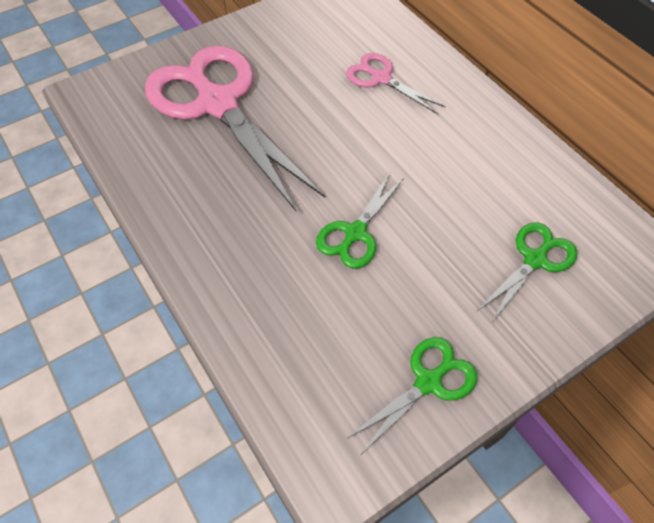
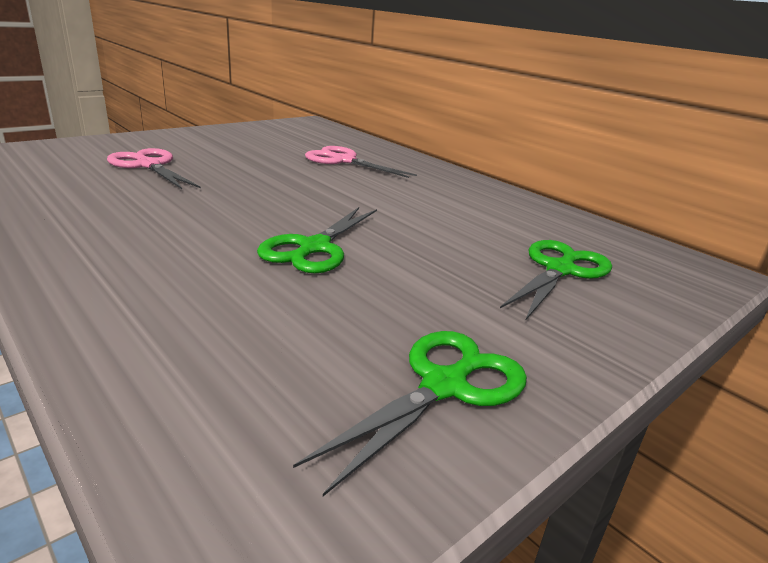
camera: 10 degrees left, 30 degrees down
(218, 104) = (149, 165): pink scissors -> pink scissors, size x0.47

